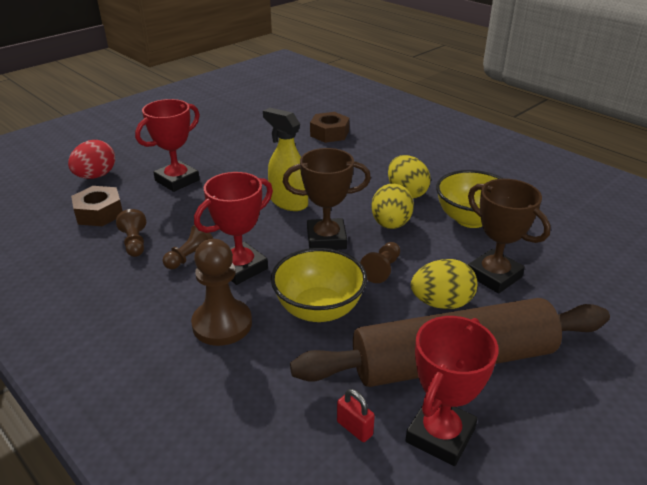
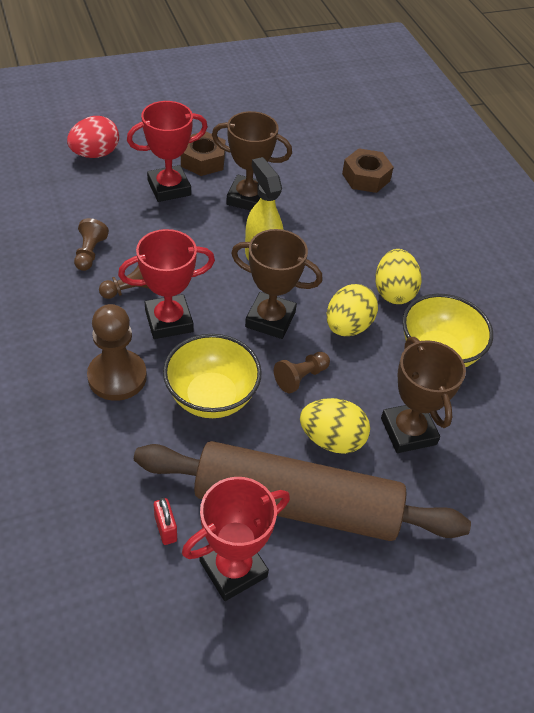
camera: 20 degrees right, 15 degrees up
(99, 213) = (76, 204): brown nut -> brown nut (203, 160)
(248, 169) = (248, 198): none -> brown trophy

